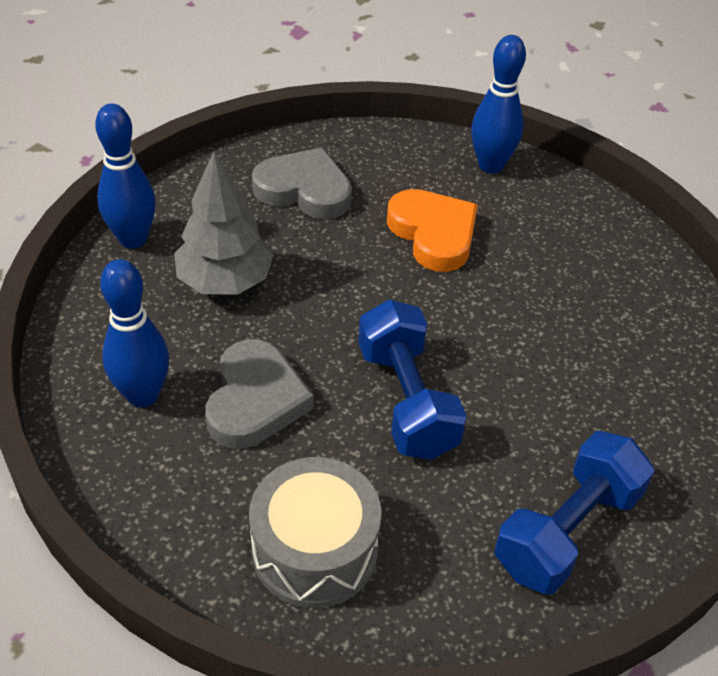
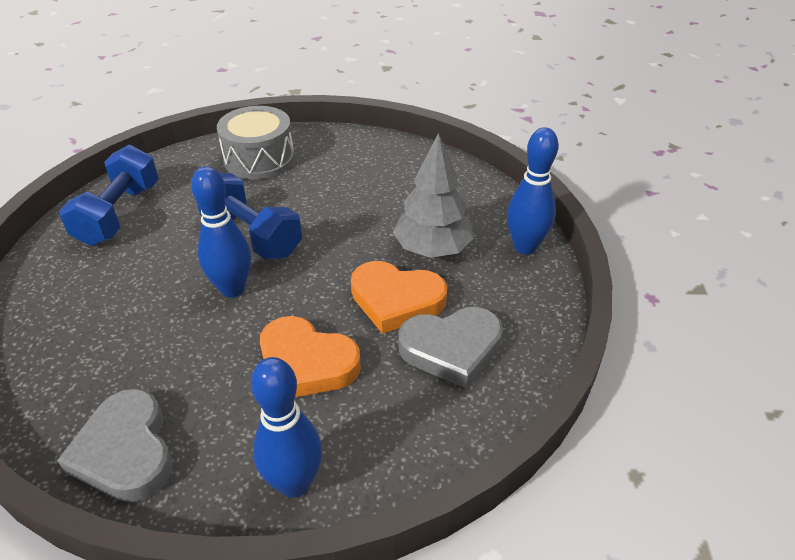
camera: 150 degrees right, 5 degrees down
(143, 395) = (409, 176): blue bowling pin -> blue bowling pin (232, 289)
(255, 400) = (345, 199): grey heart -> grey heart (126, 451)
(311, 249) = (396, 300): none -> orange heart

